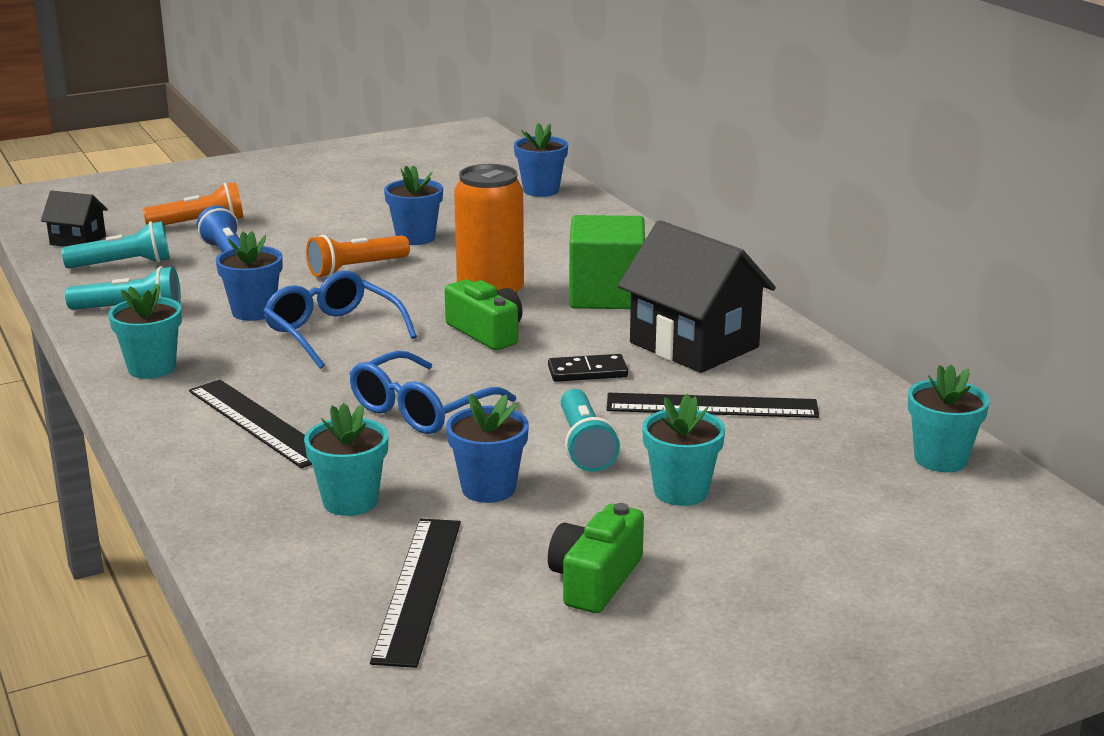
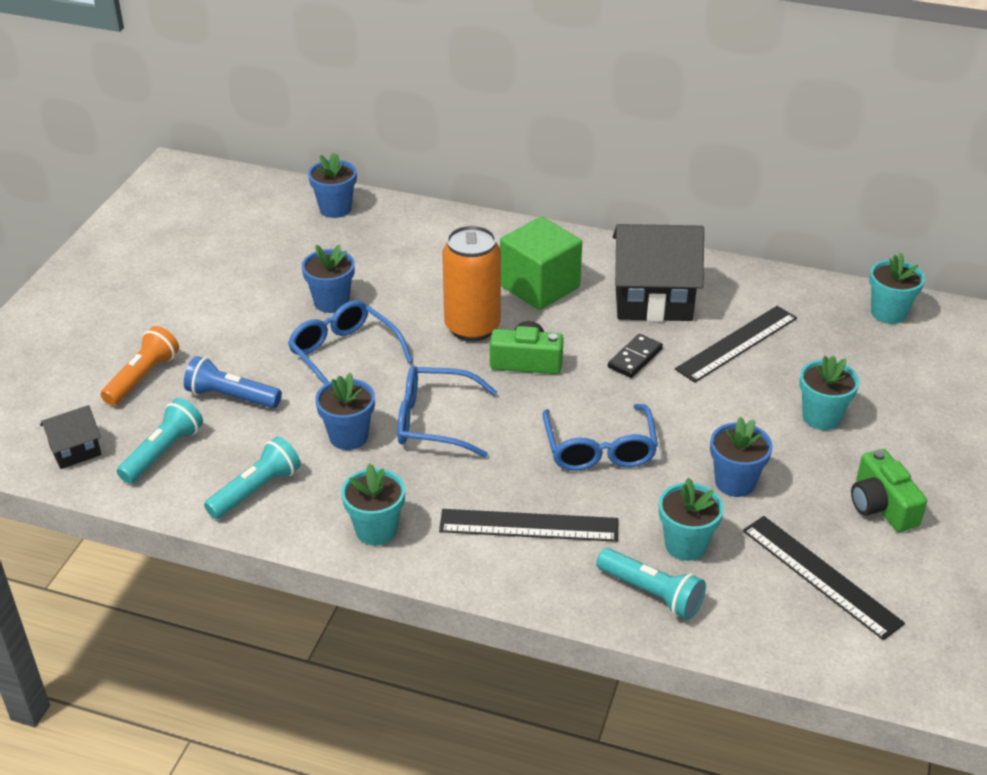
camera: 45 degrees left, 15 degrees up
(356, 268) = (344, 354): orange flashlight -> blue glasses
(584, 446) = (727, 417): turquoise flashlight -> turquoise flashlight (651, 593)

